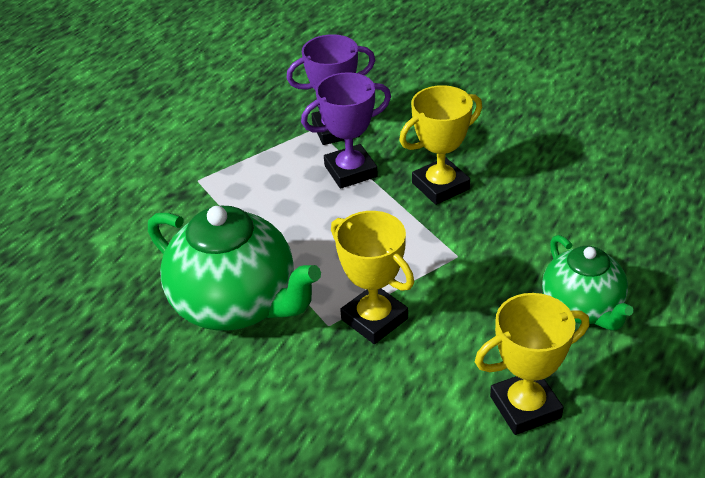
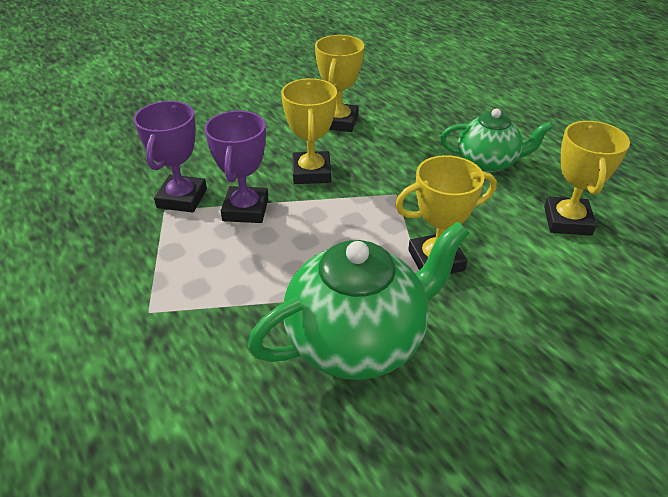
camera: 65 degrees left, 0 degrees up
(549, 167) = (339, 122): none -> yellow trophy

